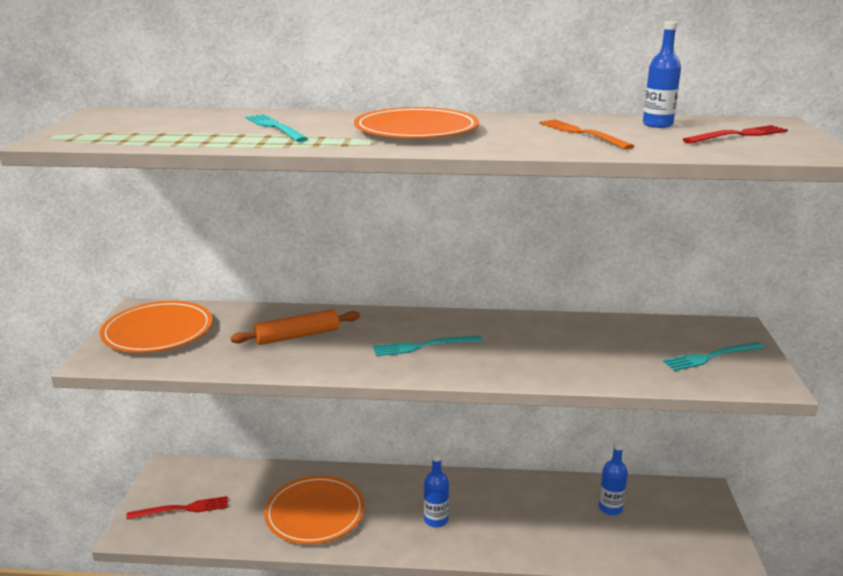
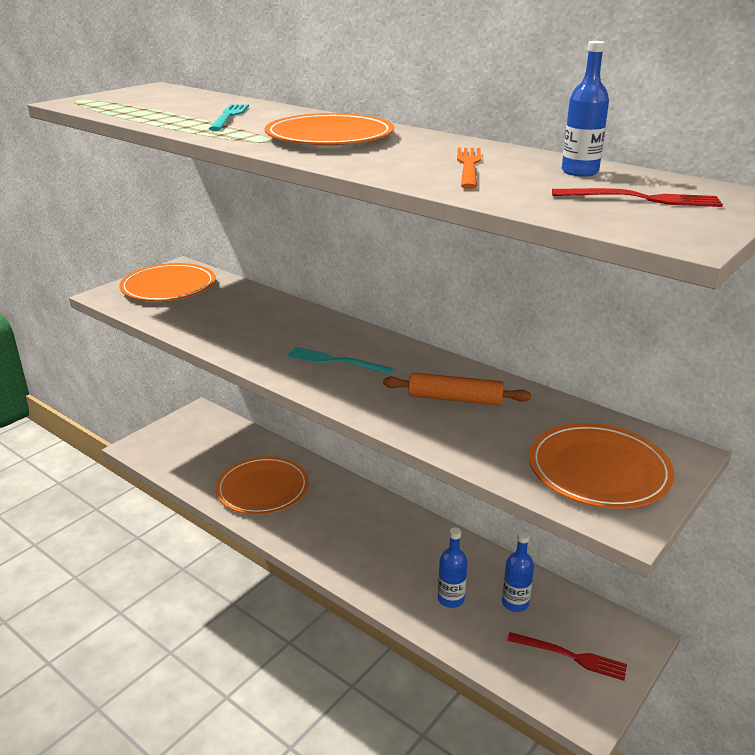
camera: 35 degrees right, 5 degrees up
(182, 509) = (180, 445): red fork -> red fork (570, 656)
(297, 336) = (254, 321): orange rolling pin -> orange rolling pin (455, 399)
(436, 520) = (346, 537): blue bottle -> blue bottle (451, 599)
(711, 357) = (598, 470): turquoise fork -> orange plate

